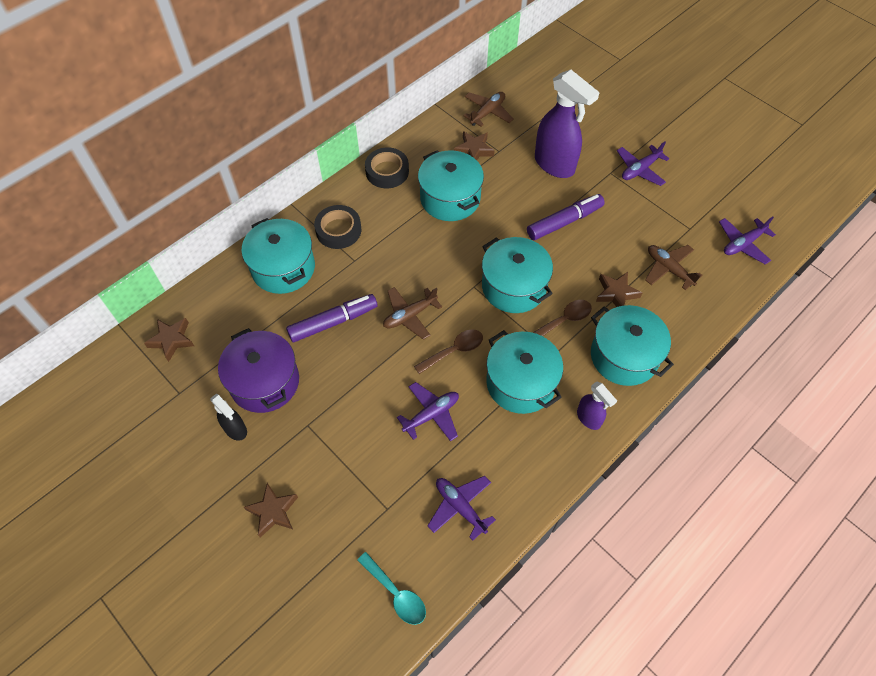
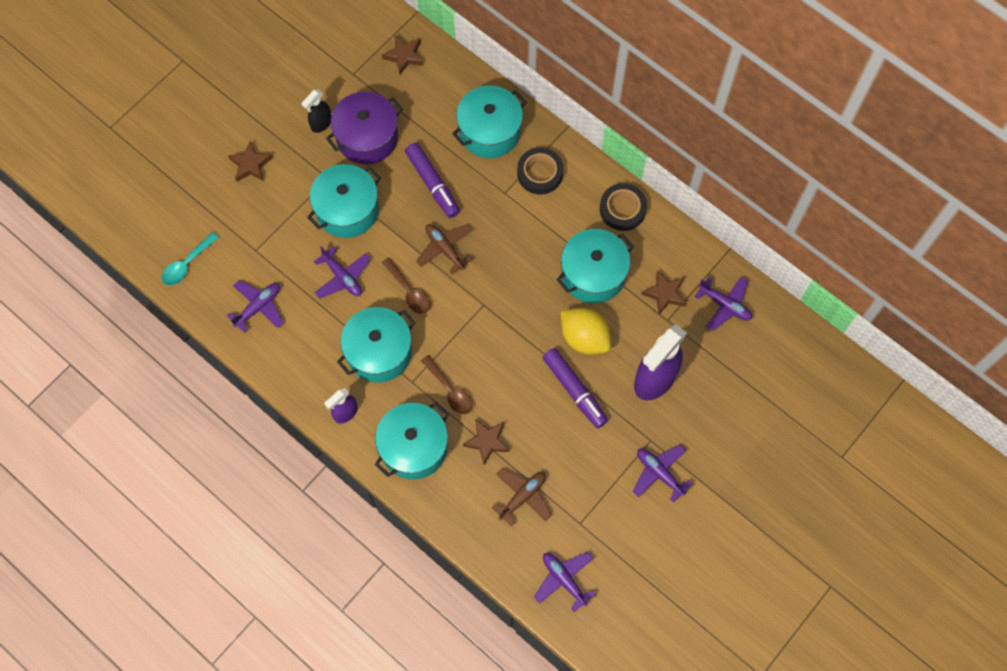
camera: 85 degrees right, 10 degrees up
(487, 112) = (725, 305): brown plane -> purple plane
(513, 210) = (584, 338): none -> yellow lemon
(514, 286) = (486, 342): turquoise pot -> turquoise pot (347, 210)

